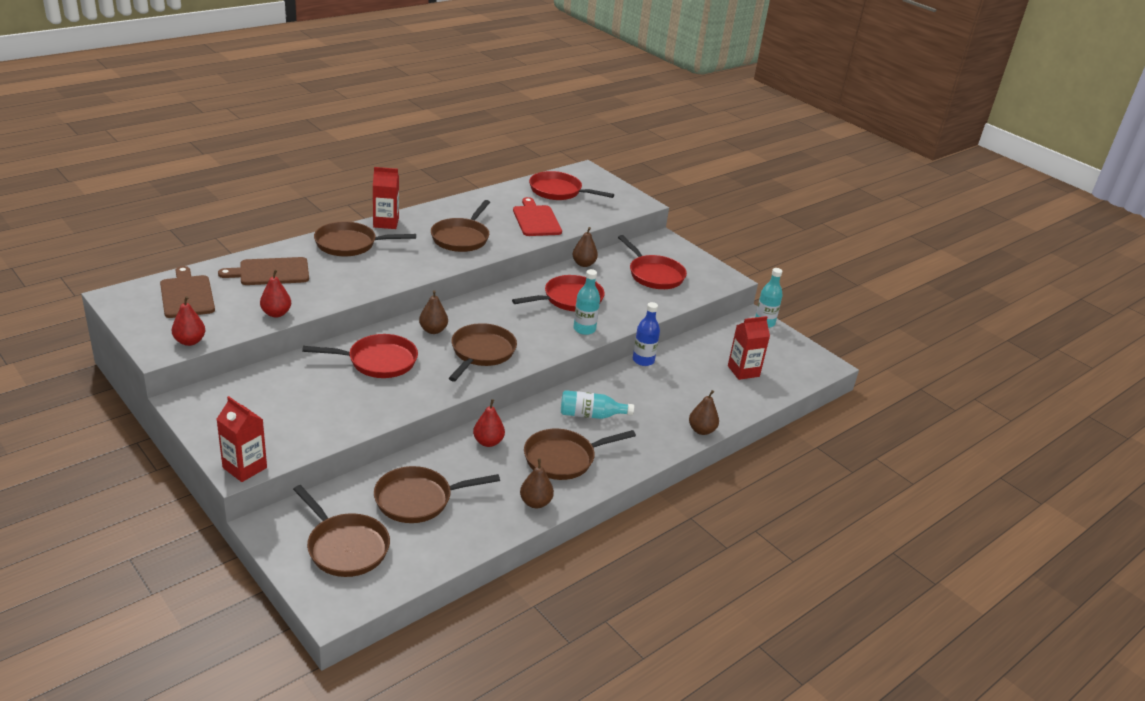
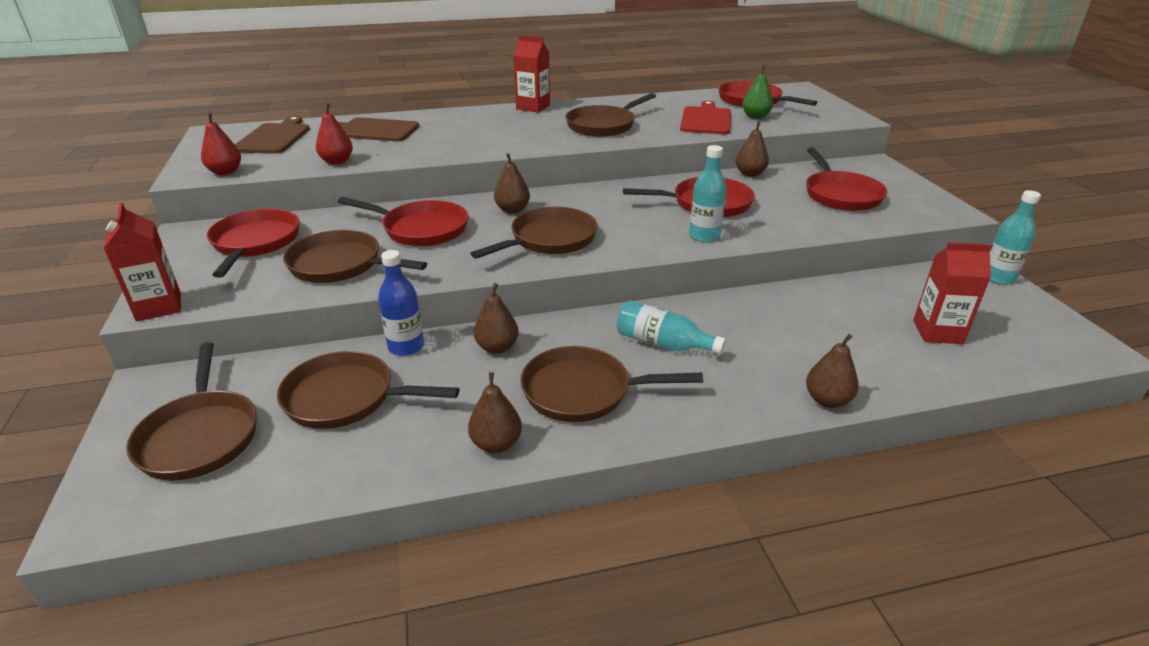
camera: 30 degrees right, 0 degrees up
(257, 400) = (255, 243): none -> red pan
(350, 244) = (478, 119): brown pan -> brown pan (341, 265)
(488, 442) = (497, 347): red pear -> brown pear
(570, 211) = (755, 117): none -> green pear
(643, 360) = (782, 292): blue bottle -> blue bottle (406, 347)

